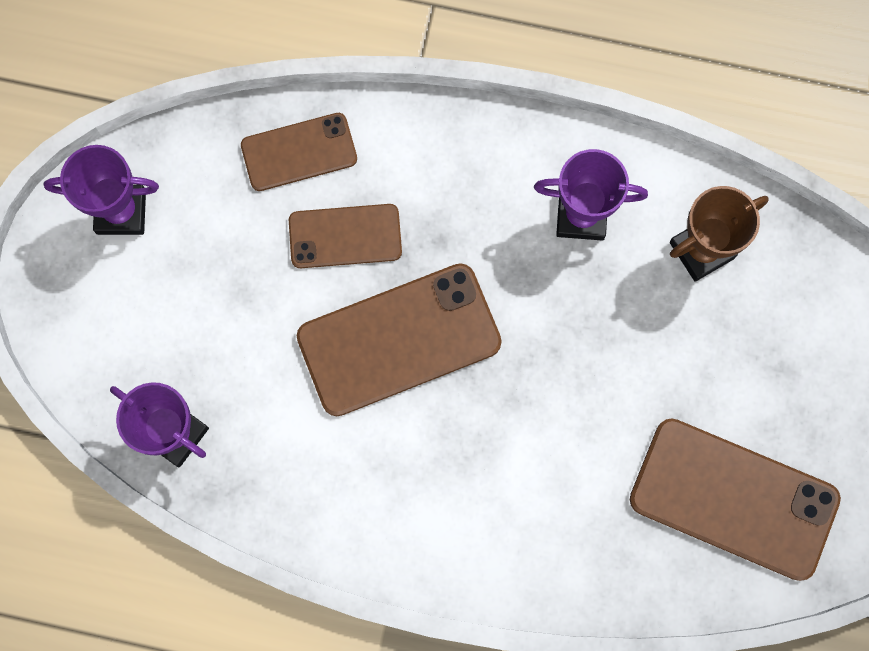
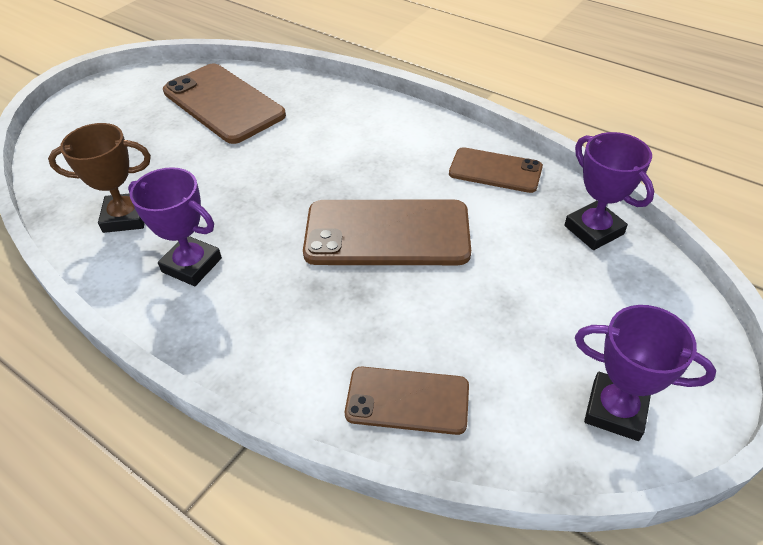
camera: 155 degrees left, 30 degrees down
(345, 236) = (396, 315): brown phone -> brown phone (495, 170)

